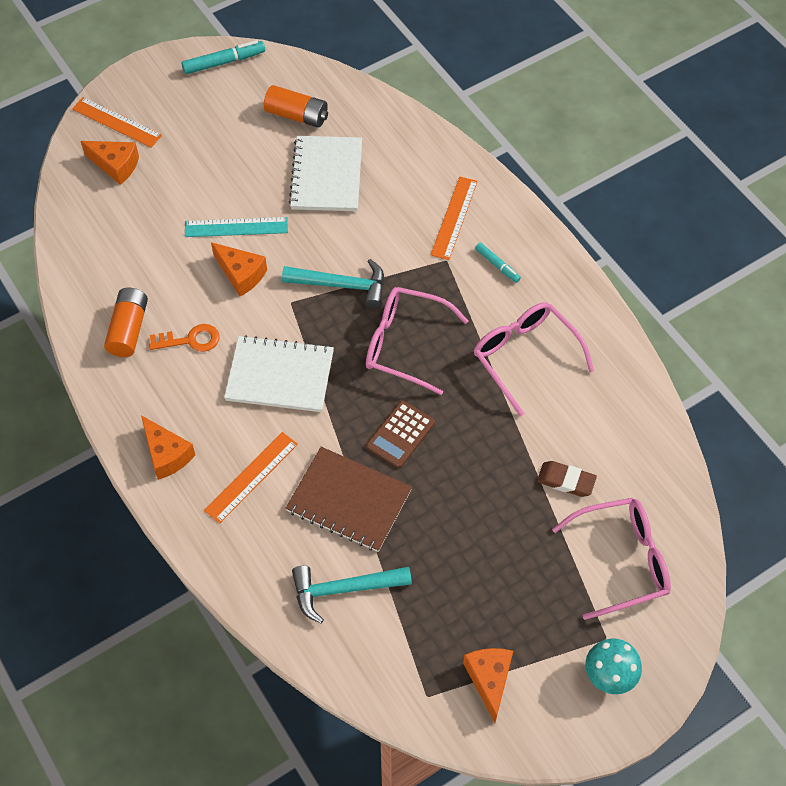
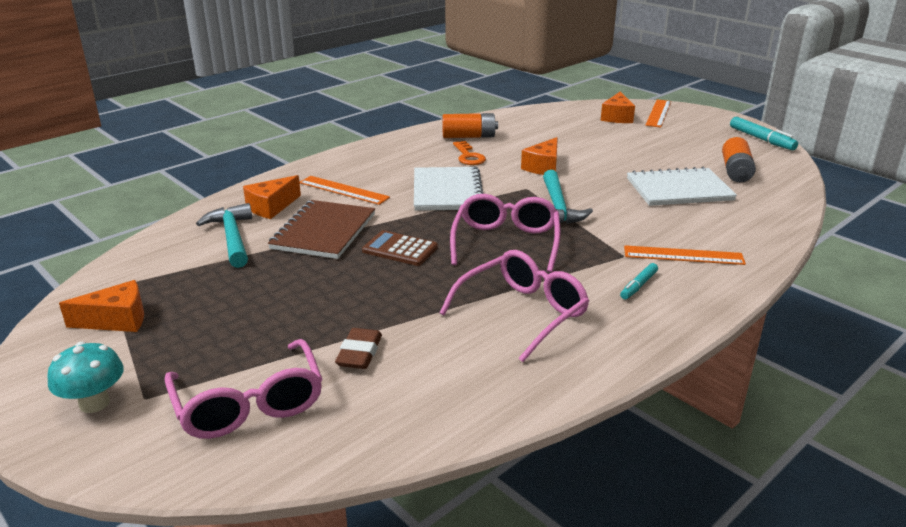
camera: 80 degrees right, 30 degrees down
(166, 454) = (360, 159): orange cheese -> orange cheese (271, 207)
(236, 227) = (591, 160): turquoise ruler -> none

